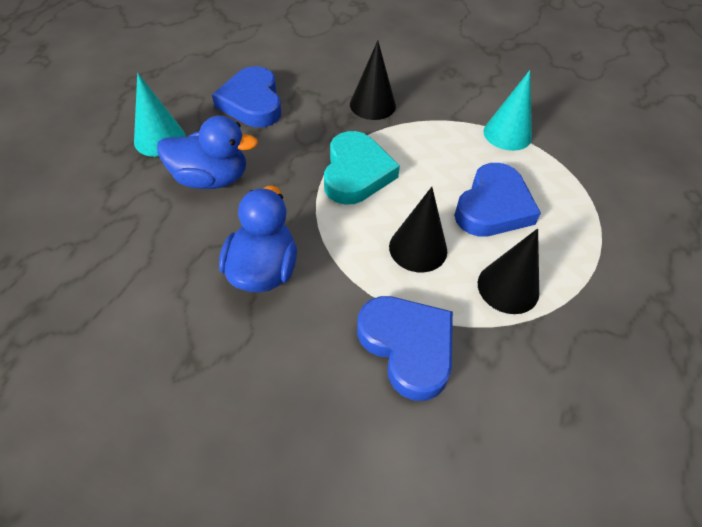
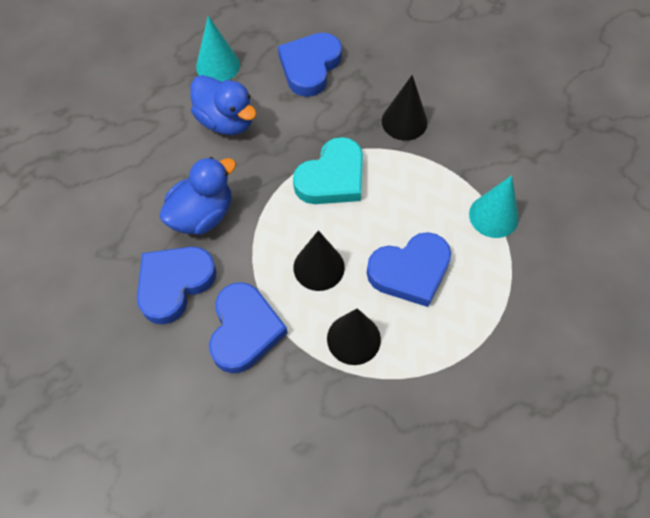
camera: 40 degrees right, 10 degrees up
(294, 351) = (174, 284): none -> blue heart

